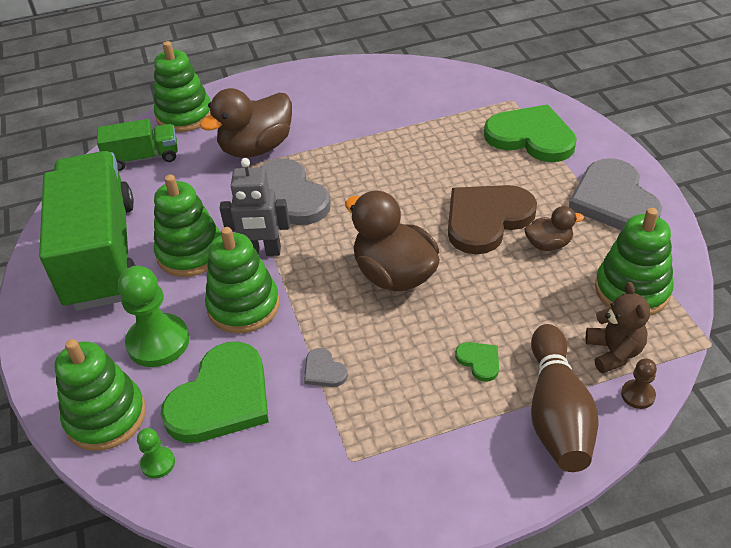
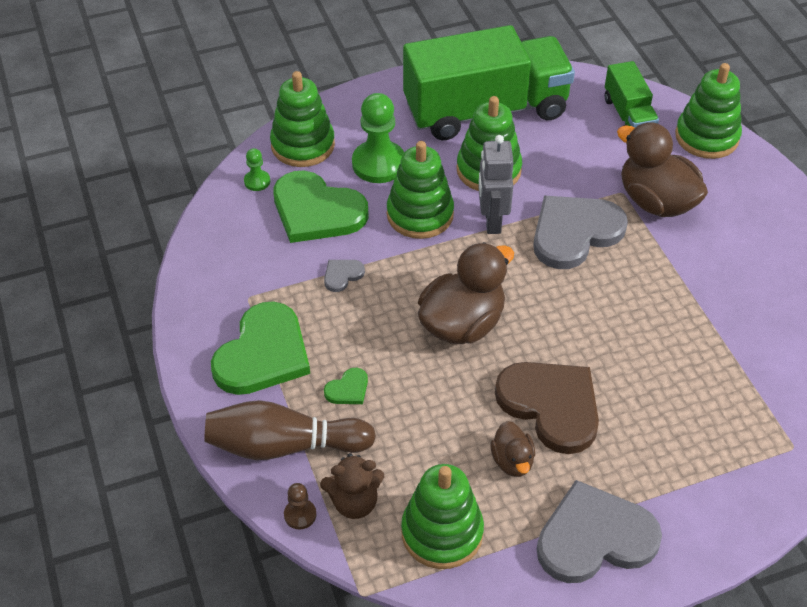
camera: 85 degrees right, 5 degrees up
(531, 137) = (713, 462): green heart -> green heart (263, 354)

